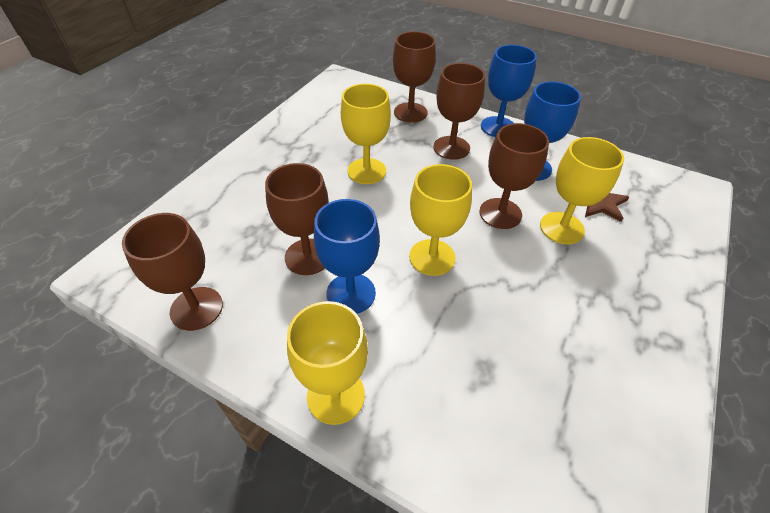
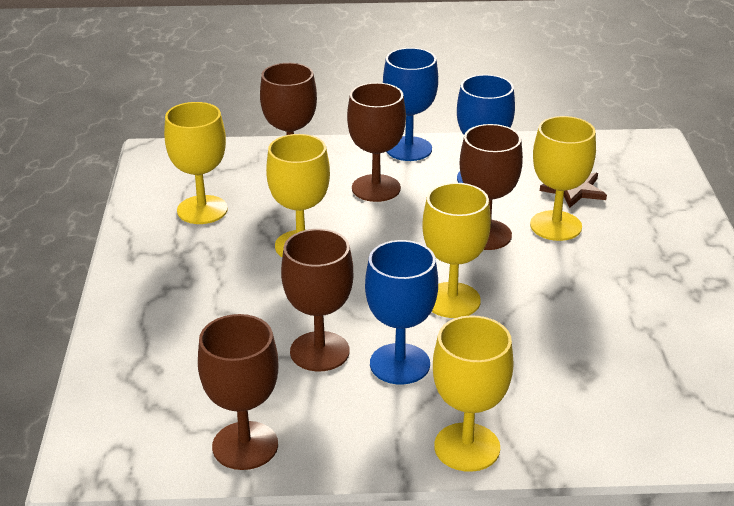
camera: 30 degrees left, 15 degrees down
(331, 123) = (202, 210): none -> yellow goblet

